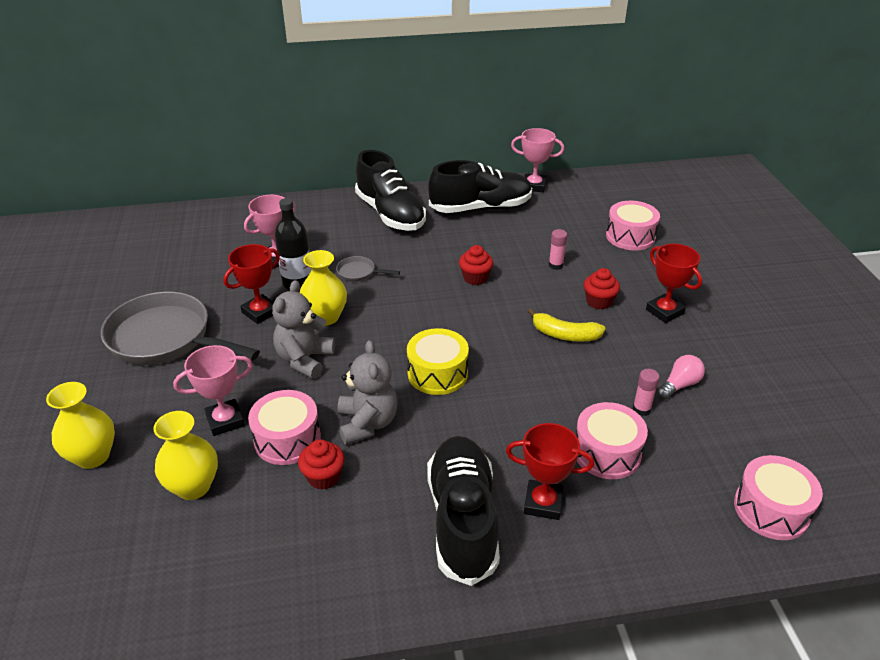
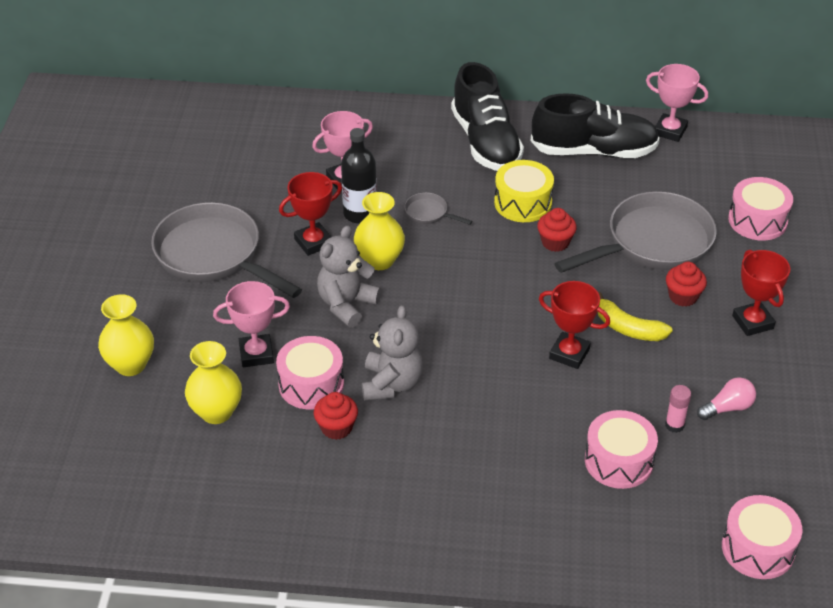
camera: 15 degrees right, 5 degrees up
(437, 373) = (477, 345): yellow drum -> yellow drum (523, 203)
(462, 519) = (454, 494): black shoe -> none
(543, 503) = (535, 495): red trophy -> red trophy (569, 354)
(555, 265) = (652, 243): pink glue stick -> grey pan

